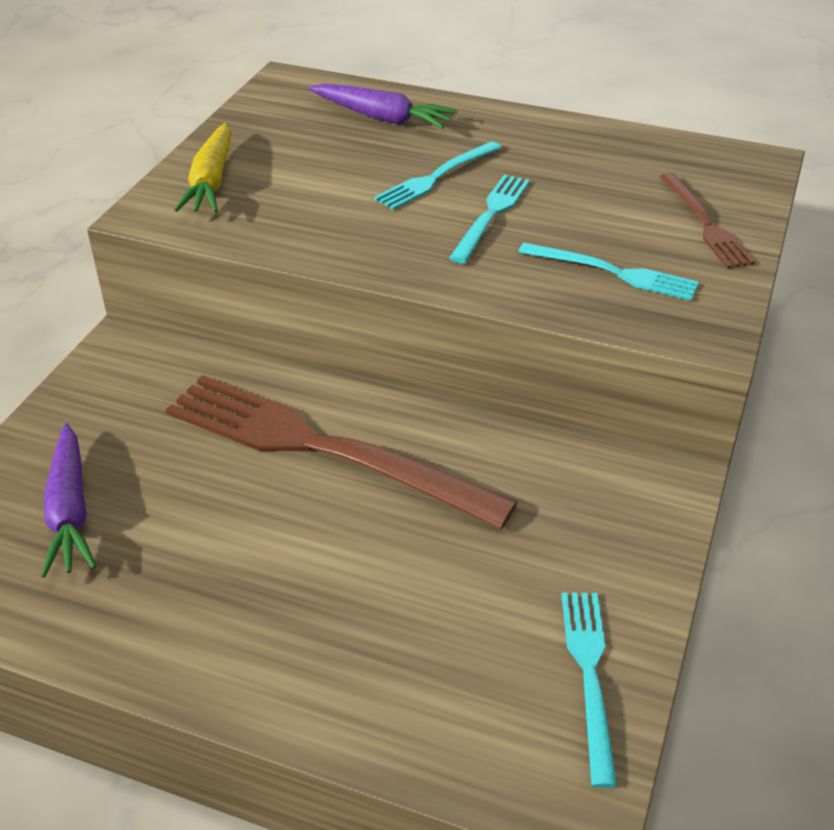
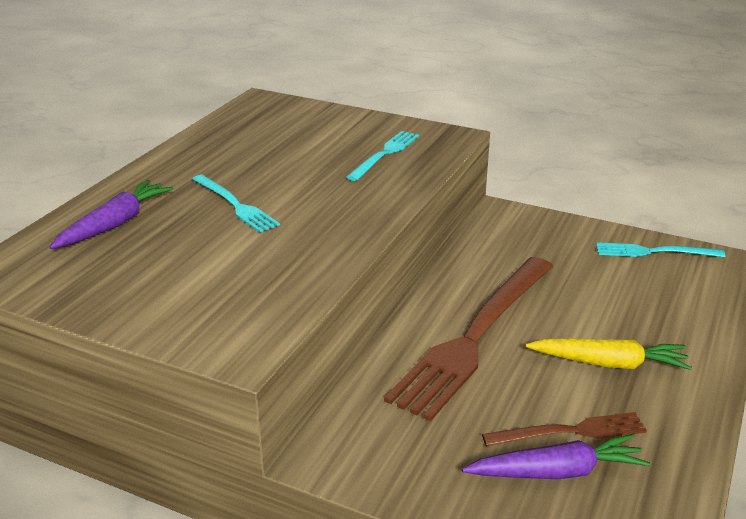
camera: 85 degrees left, 10 degrees down
(211, 181) = (193, 315): yellow carrot -> yellow carrot (609, 363)
(491, 215) = (301, 187): turquoise fork -> none
(705, 223) = (333, 123): brown fork -> brown fork (570, 431)

